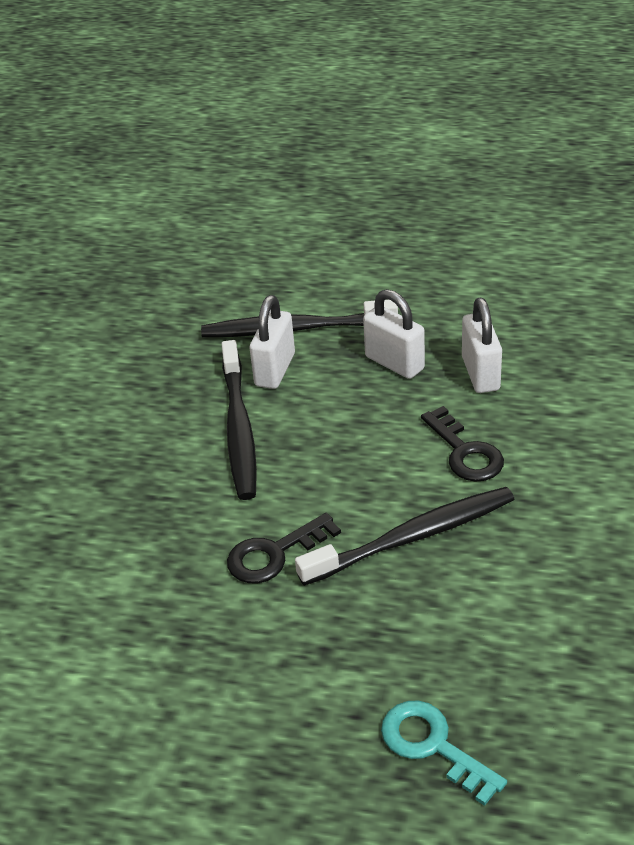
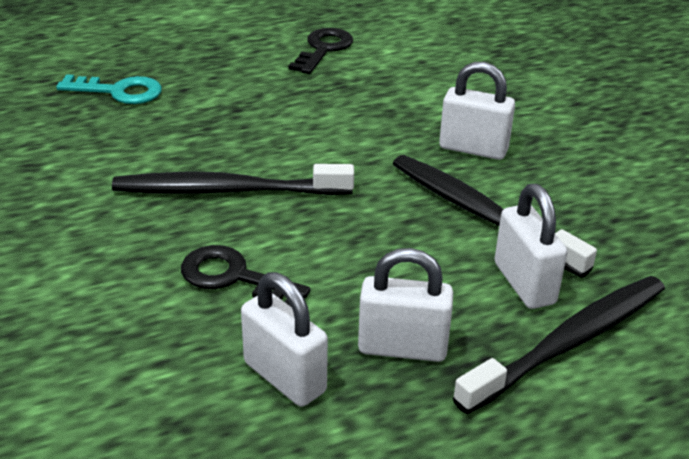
camera: 140 degrees right, 5 degrees down
(166, 492) = (473, 149): none -> white padlock
(274, 554) = (333, 142): black key -> black key (323, 49)
(412, 537) = (227, 190): black toothbrush -> black toothbrush turned 60 degrees clockwise

